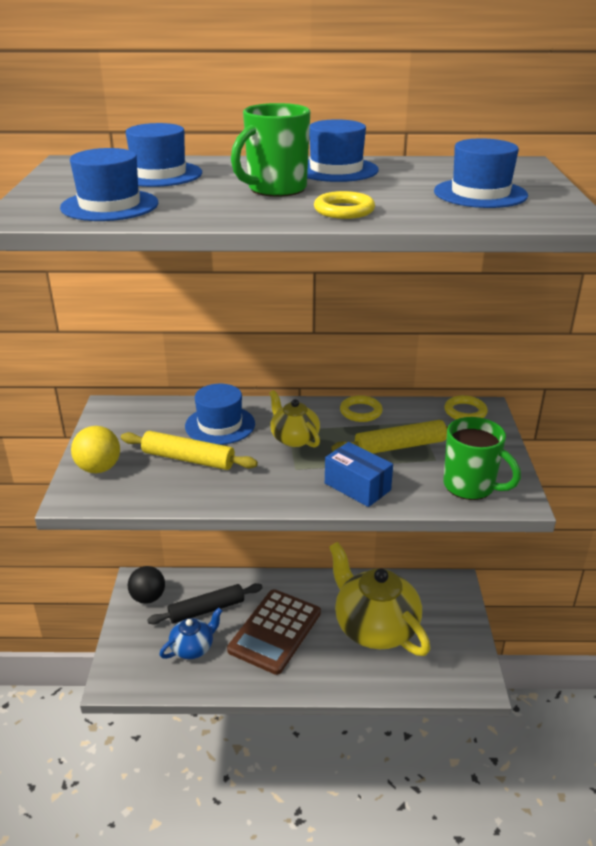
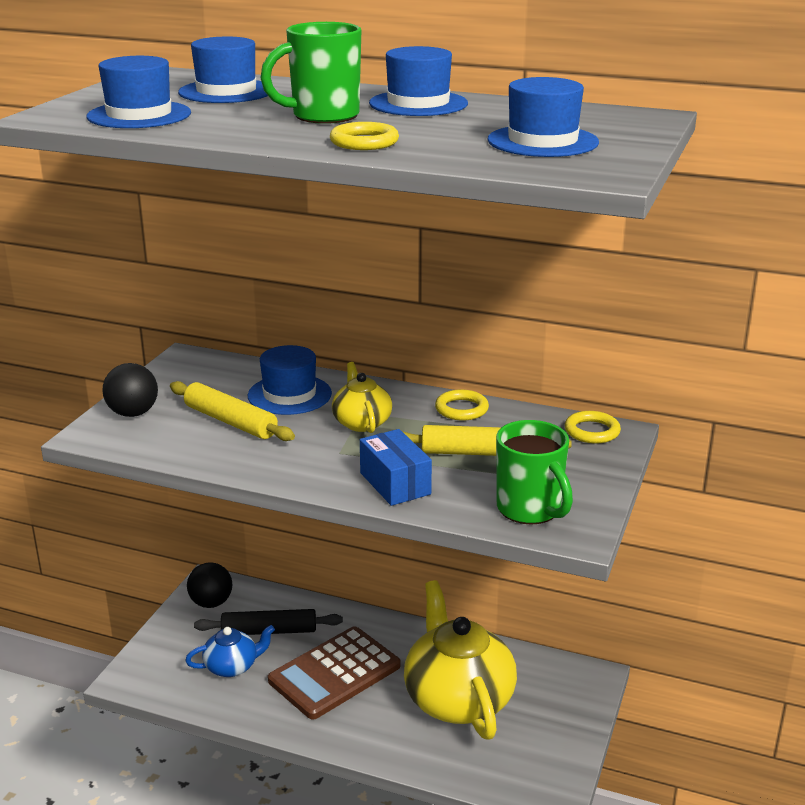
camera: 20 degrees right, 5 degrees down
(99, 468) = (133, 413): yellow ball -> black ball

